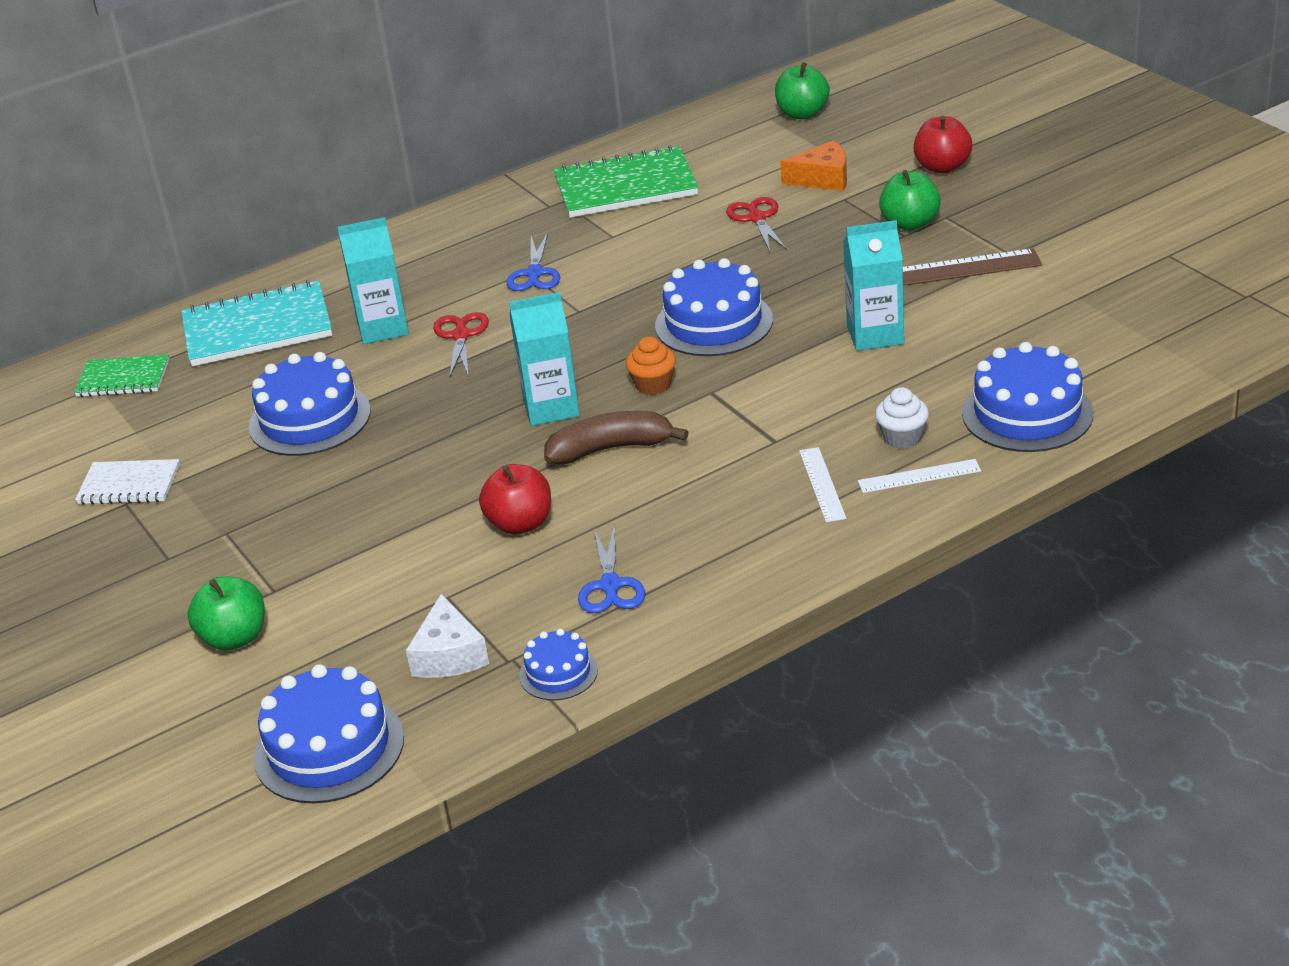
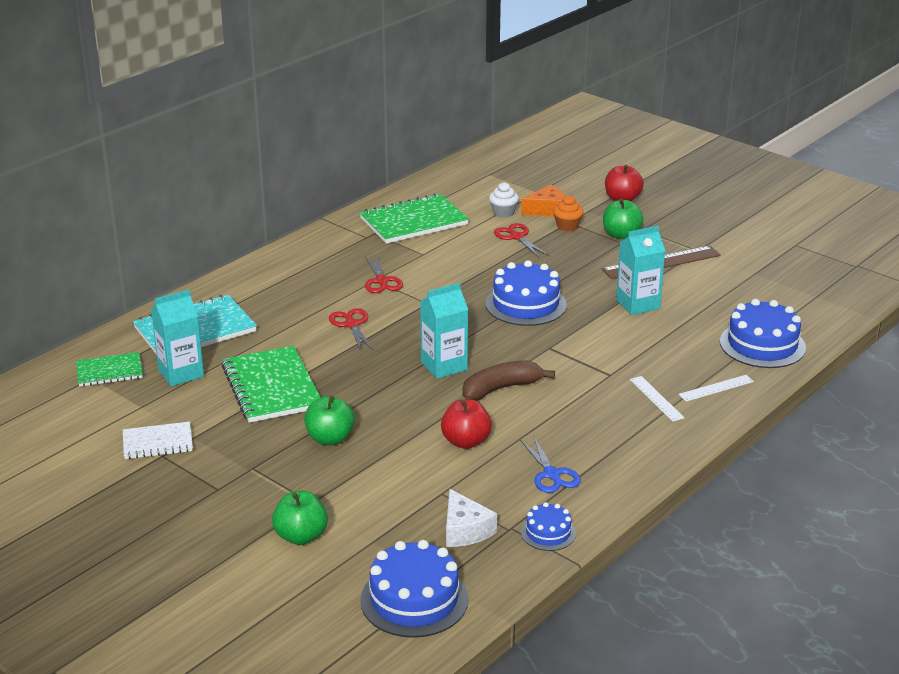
camera: 20 degrees left, 5 degrees down
(309, 419) = (271, 387): blue cake -> green notebook
(383, 328) = (290, 323): turquoise carton -> turquoise carton (181, 373)
(534, 274) = (381, 281): blue scissors -> red scissors
(653, 385) = (507, 346): orange cupcake -> orange cupcake (567, 226)
(802, 114) = (510, 170): green apple -> green apple (330, 438)
(902, 438) = (692, 366): white cupcake -> white cupcake (503, 213)

